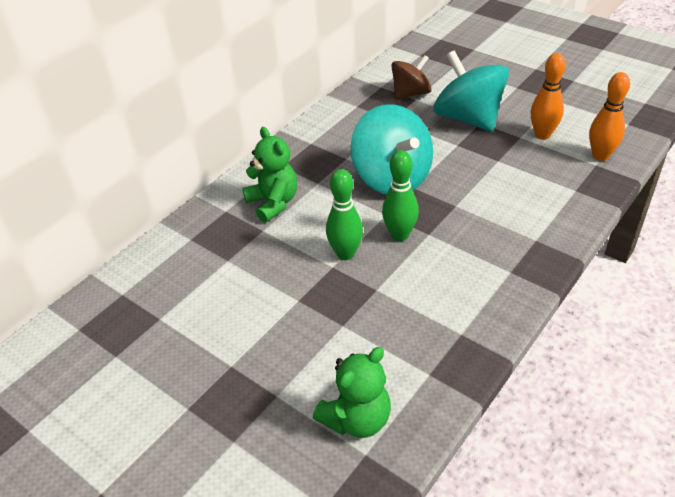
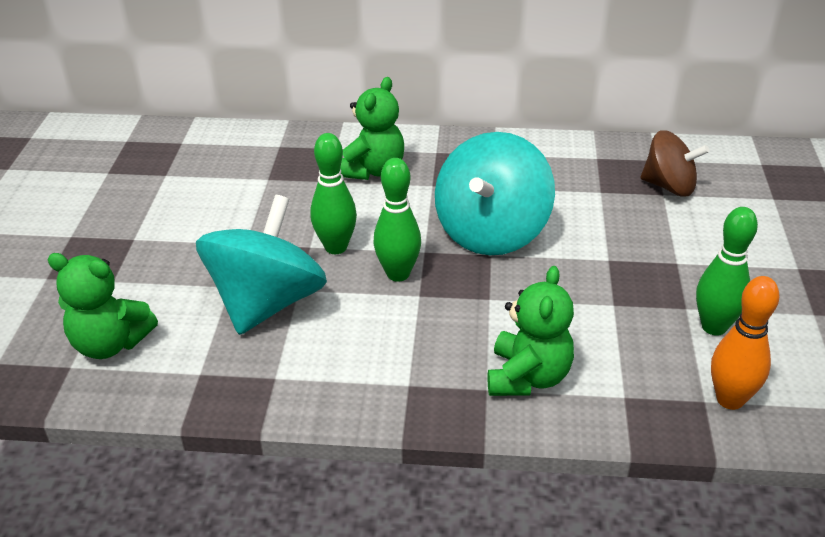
camera: 55 degrees right, 5 degrees down
(468, 118) = (673, 249): turquoise spinning top -> turquoise spinning top (267, 303)
(537, 219) = (528, 377): none -> green teddy bear
(542, 135) = (714, 327): orange bowling pin -> green bowling pin

